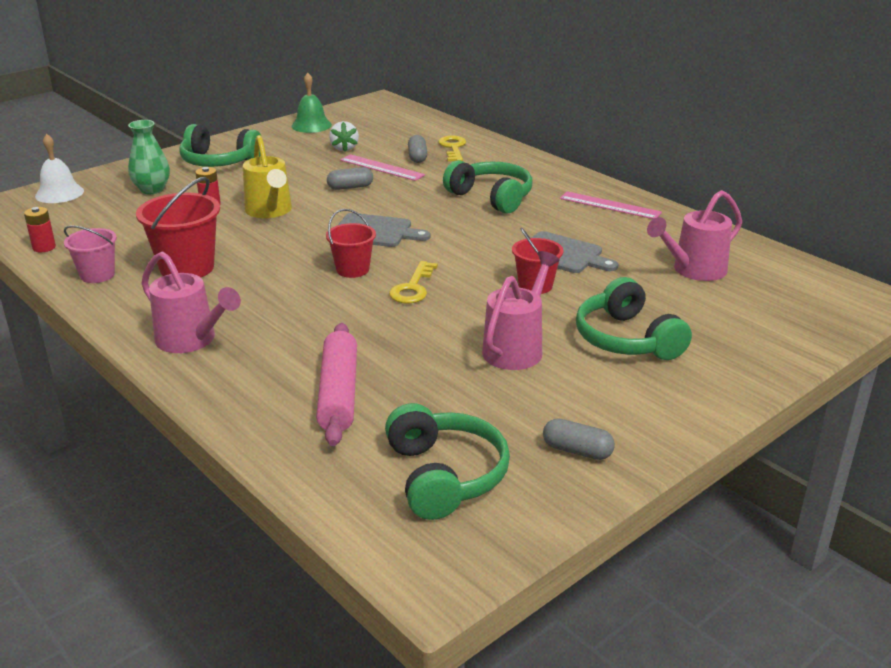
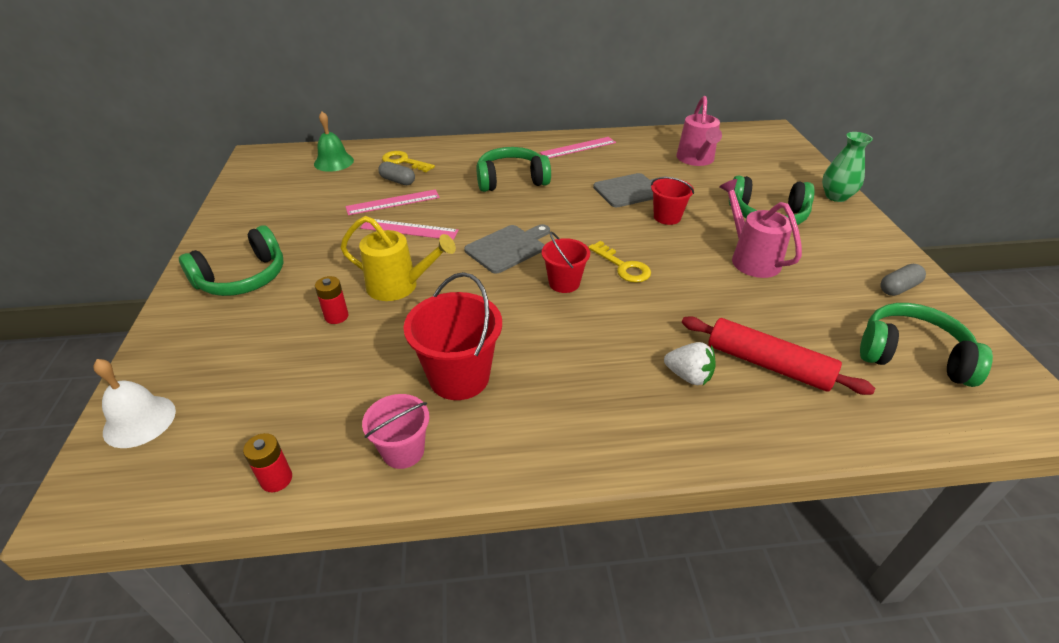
camera: 55 degrees left, 10 degrees up
(152, 189) = (242, 343): green vase -> green vase (836, 196)
(192, 340) = (614, 422): pink watering can -> none
(311, 125) = (249, 202): green bell -> green bell (334, 162)
(339, 393) = (768, 364): pink rolling pin -> red rolling pin
(344, 148) = (326, 204): white strawberry -> white strawberry (688, 376)
(350, 187) = (409, 229): grey capsule -> pink ruler

